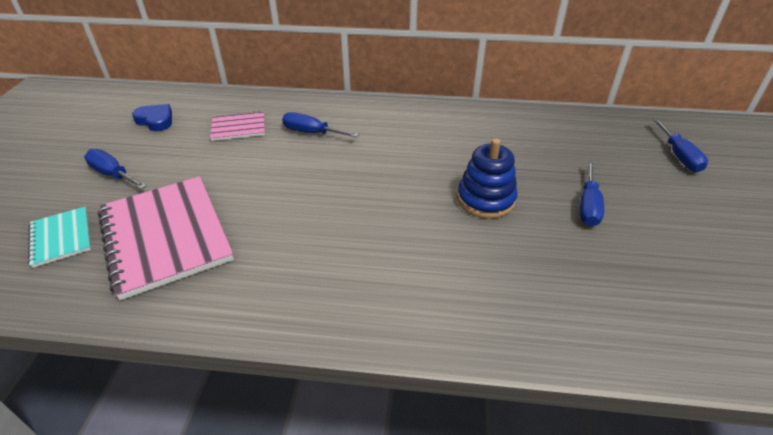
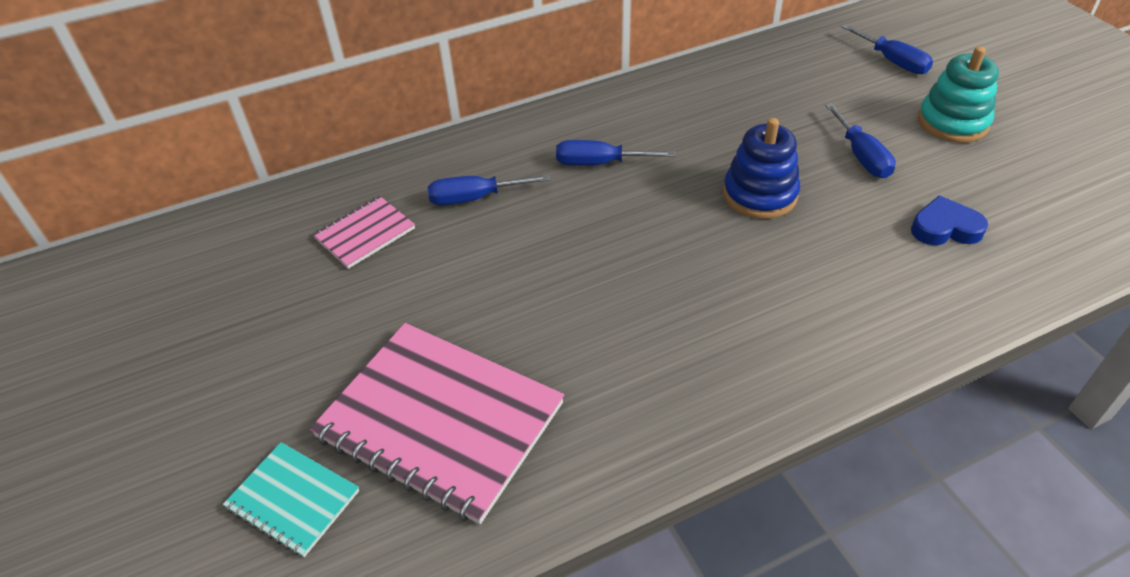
camera: 30 degrees left, 5 degrees up
(113, 174) = (257, 381): blue screwdriver -> blue screwdriver (599, 163)
(156, 120) = (223, 276): blue heart -> blue heart (945, 228)
(690, 213) = (952, 122): none -> turquoise stacking toy

